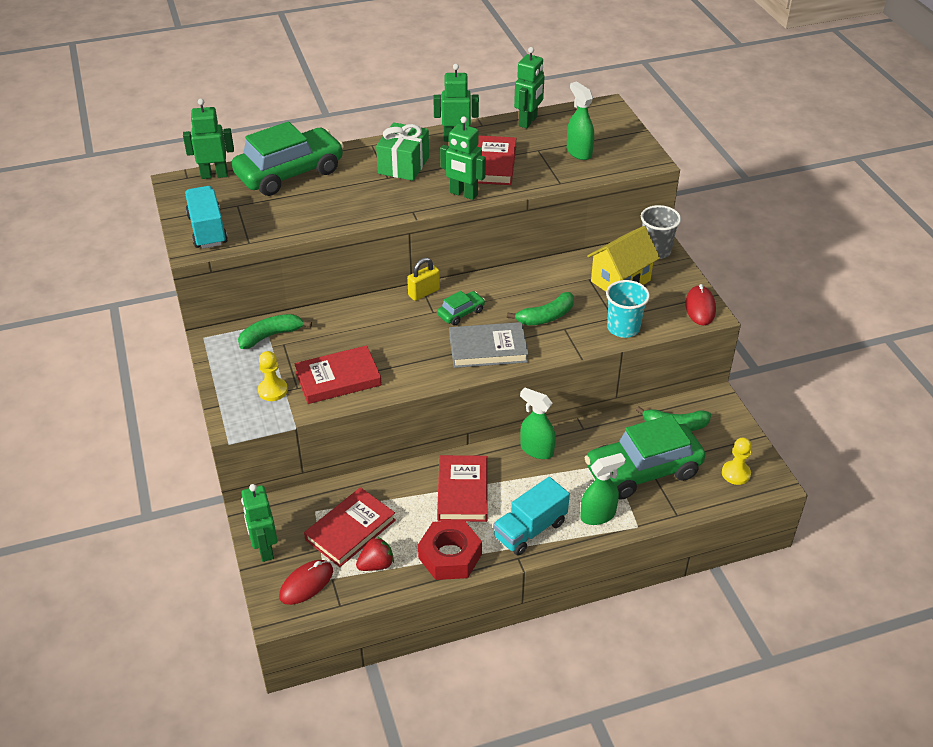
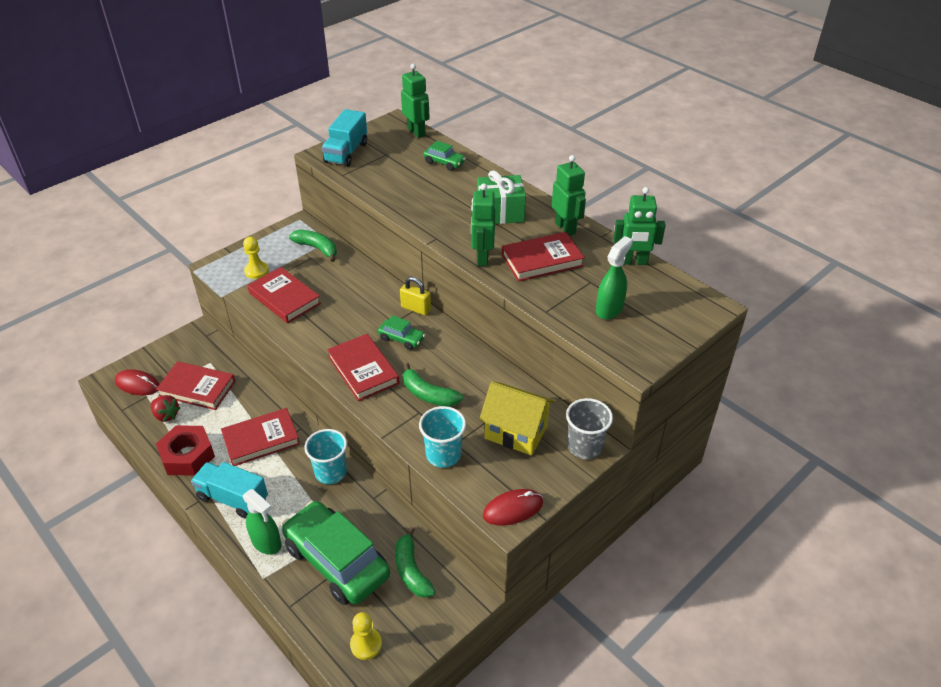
camera: 65 degrees right, 0 degrees up
(207, 230) = (346, 153): turquoise truck -> turquoise truck turned 150 degrees clockwise
(264, 549) = (164, 351): green robot -> none
(290, 173) = (444, 163): green car -> green car, size x0.44
(488, 349) = (363, 370): grey book -> red book
(536, 450) = (330, 472): green spray bottle -> turquoise cup

